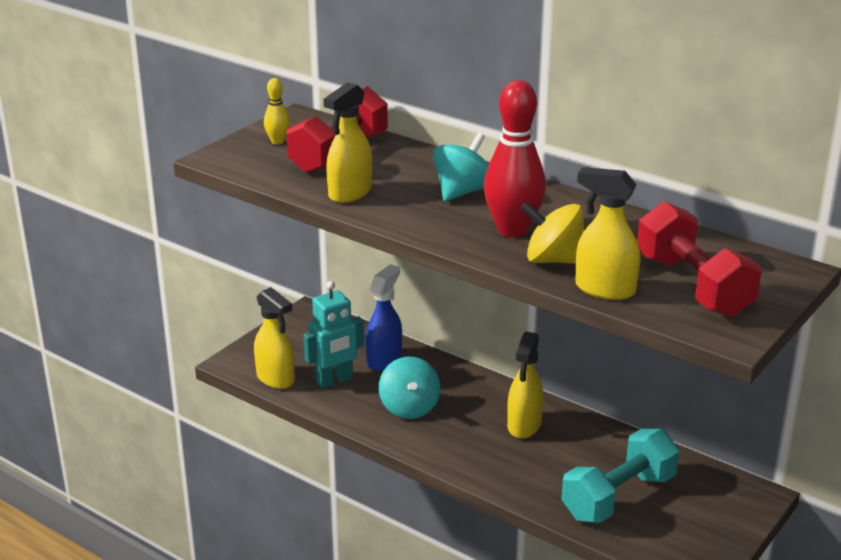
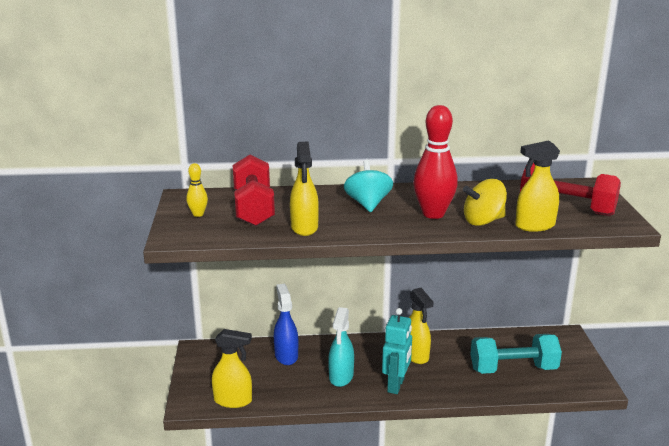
camera: 40 degrees left, 5 degrees down
(334, 381) = (274, 383): turquoise robot -> turquoise robot (396, 385)
(409, 408) = (341, 377): turquoise spinning top -> turquoise spray bottle
(618, 497) = (513, 369): turquoise dumbbell -> turquoise dumbbell turned 75 degrees clockwise

